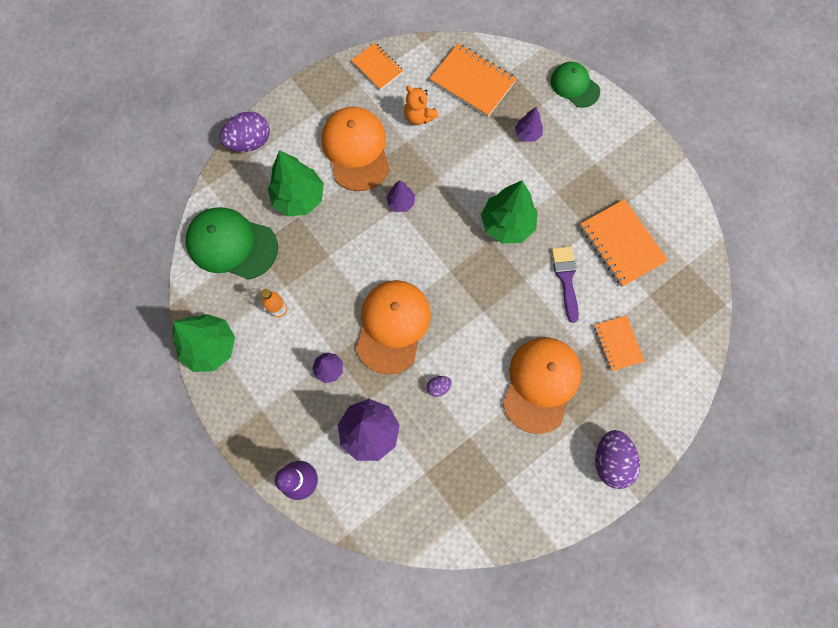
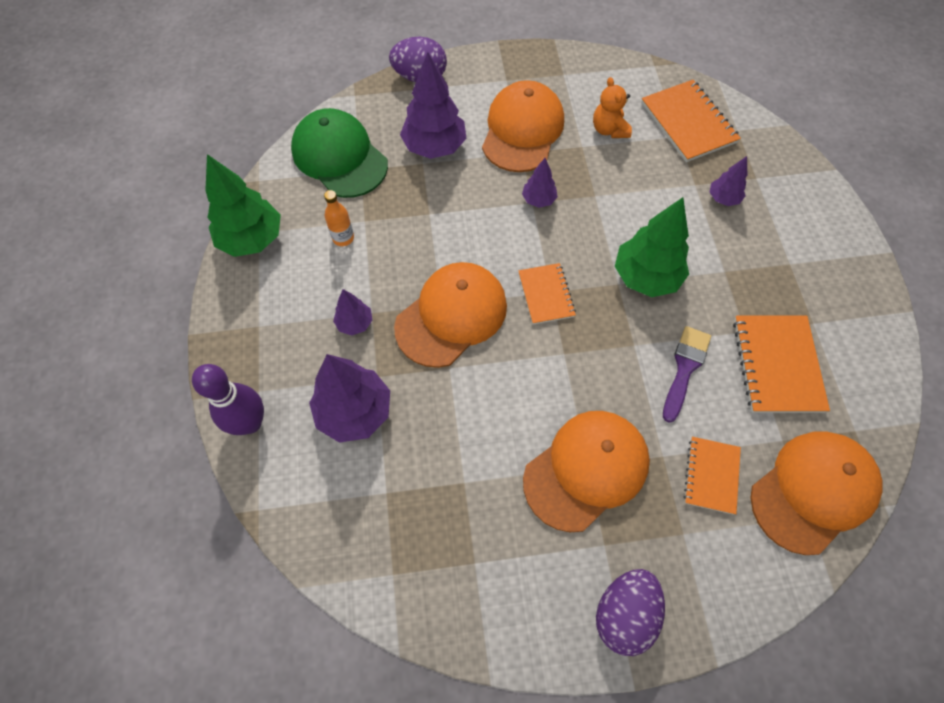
camera: 30 degrees right, 10 degrees down
(299, 198) = (434, 147): green tree -> purple tree
(377, 67) = (592, 68): orange notebook -> orange notebook (546, 295)
(438, 387) = (462, 407): purple egg -> none
(574, 86) = (807, 176): green cap -> none
(681, 319) = (813, 491): none -> orange cap

